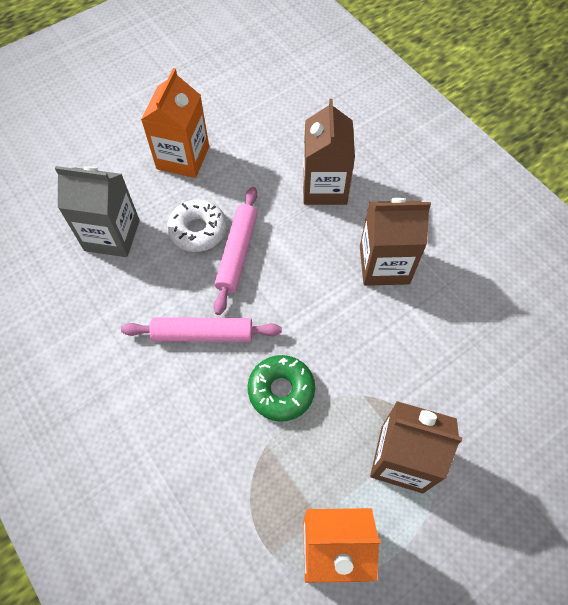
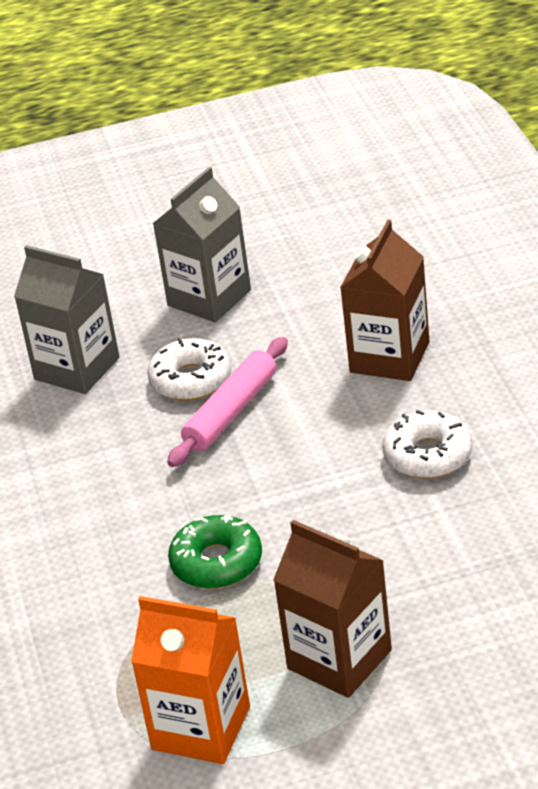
camera: 25 degrees right, 25 degrees down
(183, 158) = (209, 298): orange carton -> grey carton
(203, 334) = (144, 489): pink rolling pin -> none
(384, 265) = (428, 455): brown carton -> white donut

